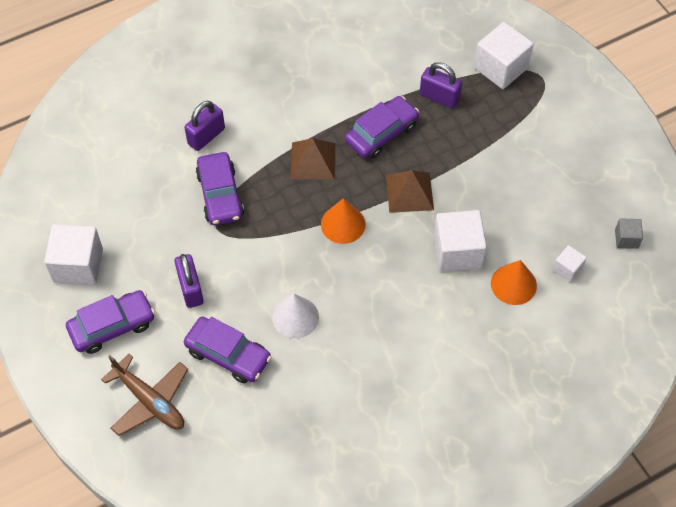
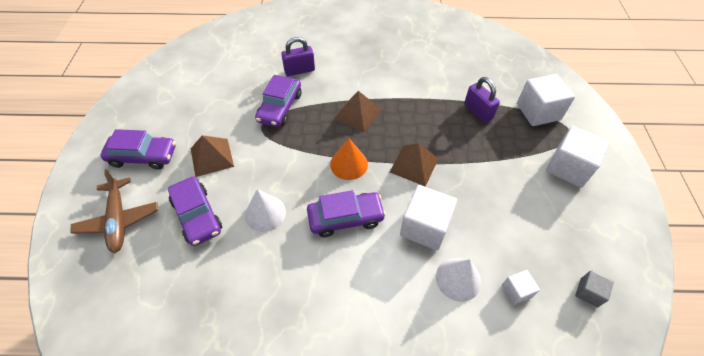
camera: 30 degrees right, 5 degrees down
(78, 265) = (159, 109): white cube -> white cube (568, 167)
(190, 289) = (212, 157): purple padlock -> brown pyramid
(381, 133) = (419, 117): purple car -> purple car (345, 218)
(513, 284) = (458, 279): orange cone -> white cone

